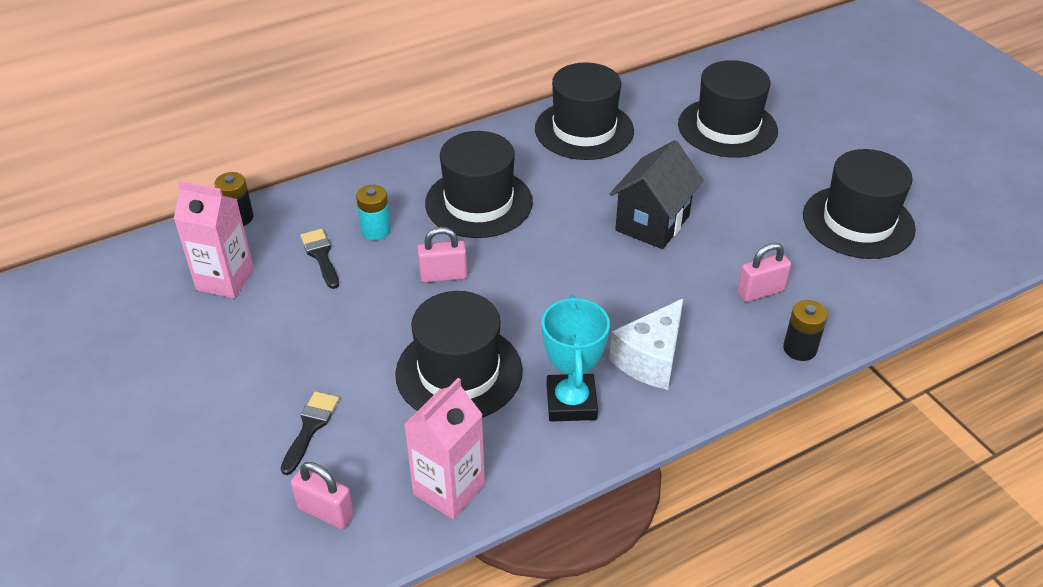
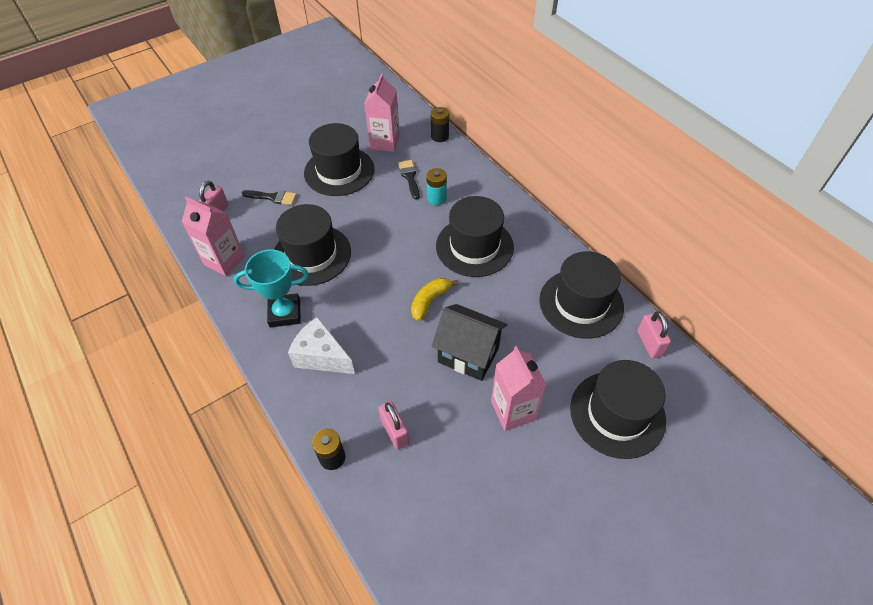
camera: 85 degrees right, 10 degrees up
(321, 256) = (409, 177): black brush -> black brush turned 75 degrees counterclockwise
(443, 276) = (396, 237): pink padlock -> pink padlock (649, 343)
(566, 250) = (430, 301): none -> yellow banana
(727, 196) = (513, 410): none -> pink carton
(858, 222) = (496, 523): black hat -> black hat (339, 171)

